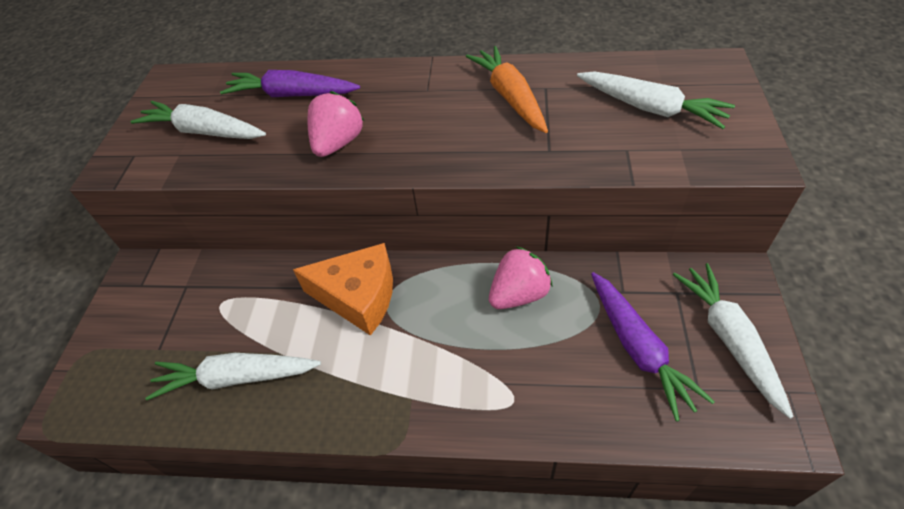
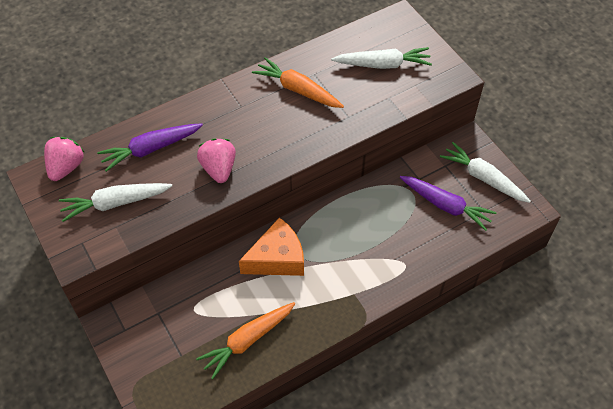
camera: 40 degrees left, 5 degrees up
(237, 378) = (248, 340): white carrot -> orange carrot
(519, 294) = (367, 209): pink strawberry -> pink strawberry (66, 167)

